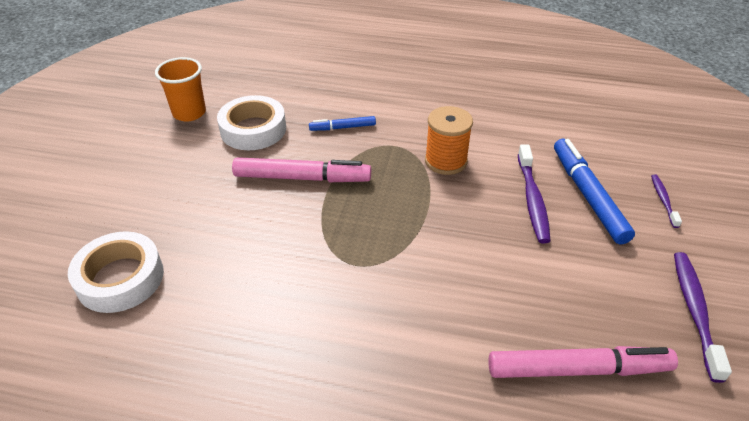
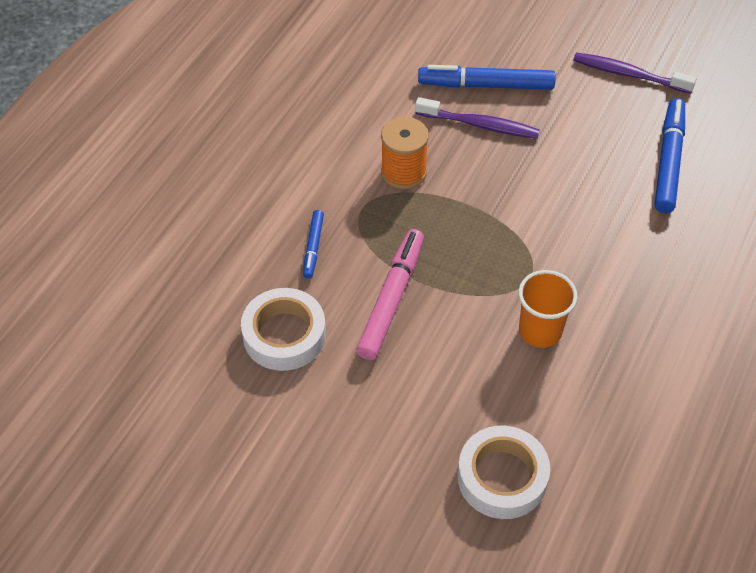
camera: 75 degrees left, 10 degrees up
(189, 113) = (221, 401): orange cup -> orange cup (540, 331)
(578, 369) = (668, 161): pink marker -> blue marker
(663, 200) = (506, 39): purple toothbrush -> none

